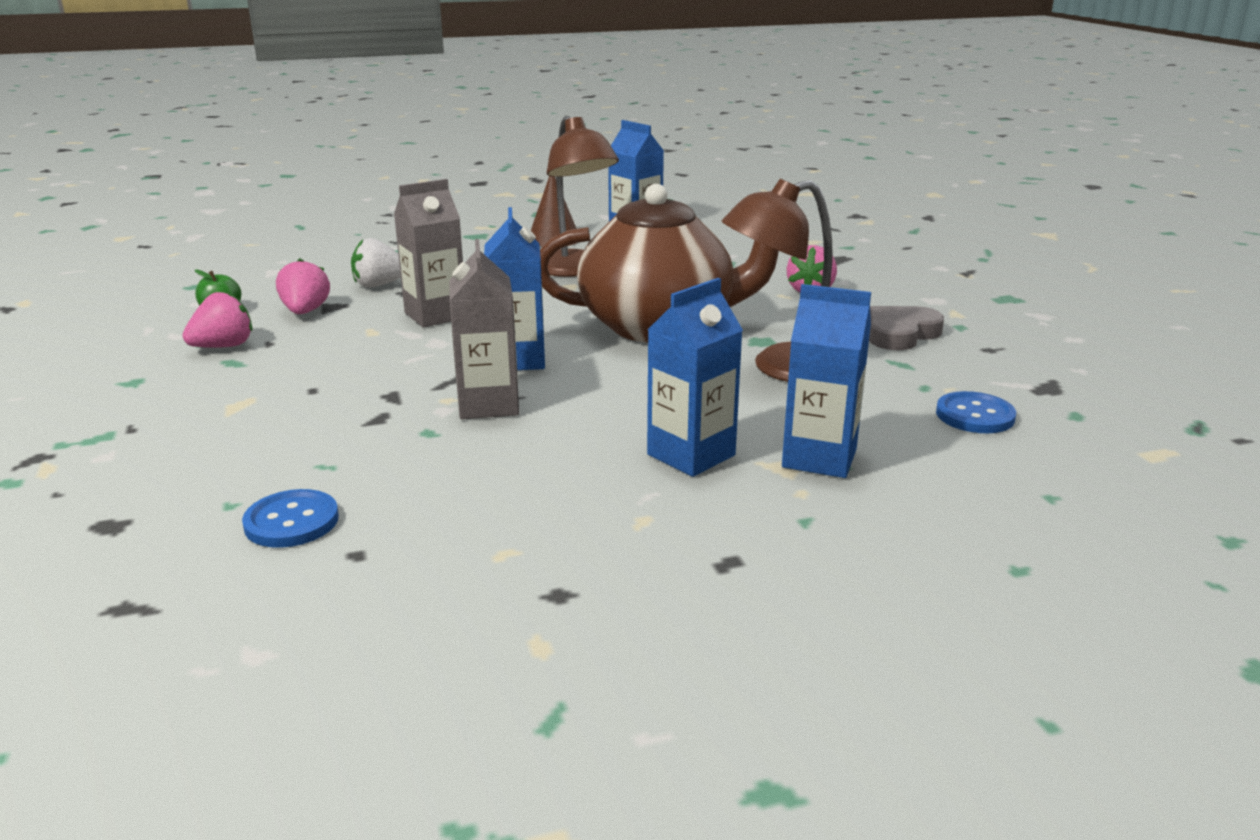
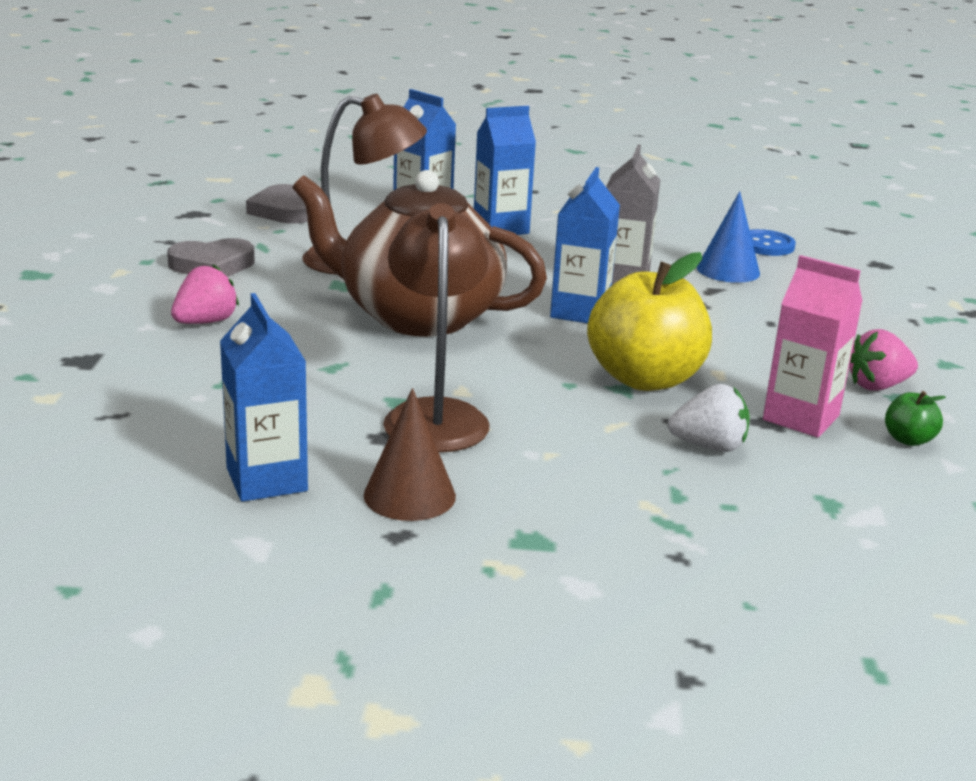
camera: 160 degrees left, 0 degrees up
(305, 312) = (801, 418): pink strawberry -> pink carton
(357, 453) = (728, 270): none -> blue cone
(435, 315) = (645, 379): grey carton -> yellow apple
(975, 415) = (282, 211): blue button -> grey heart

